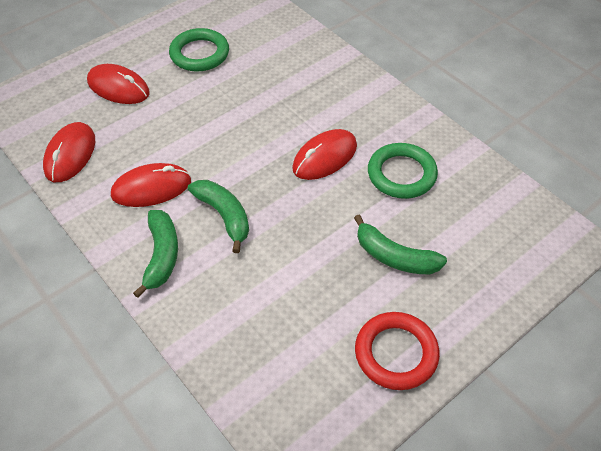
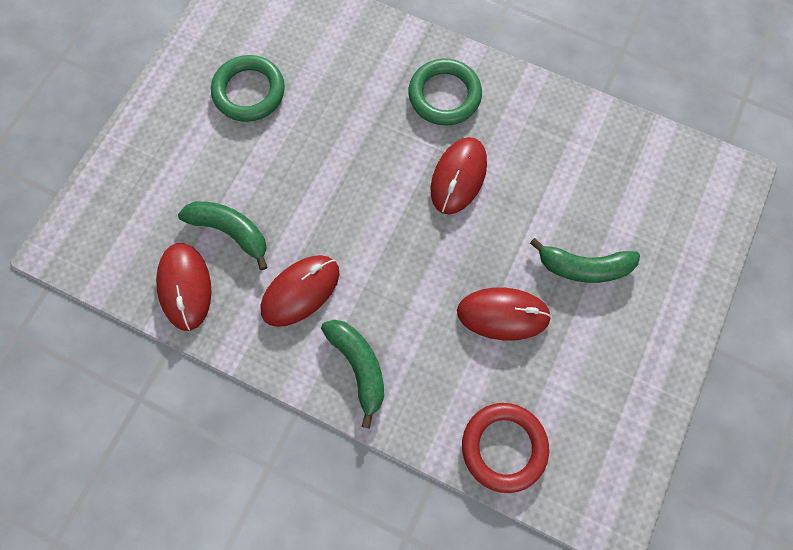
camera: 25 degrees left, 20 degrees up
(118, 87) = (183, 175): red mouse -> red mouse (503, 314)
(224, 216) = (395, 292): green banana -> green banana (231, 231)
(396, 353) = (634, 371): red ring -> red ring (504, 447)
(401, 174) = (544, 166): green ring -> green ring (444, 95)

